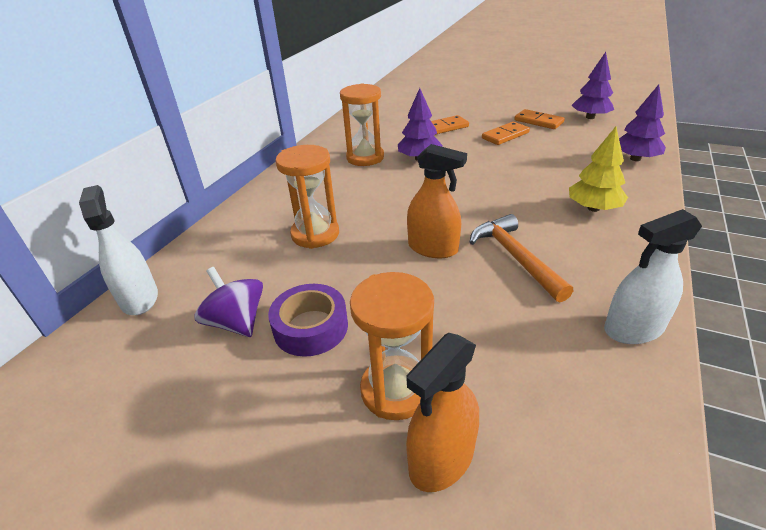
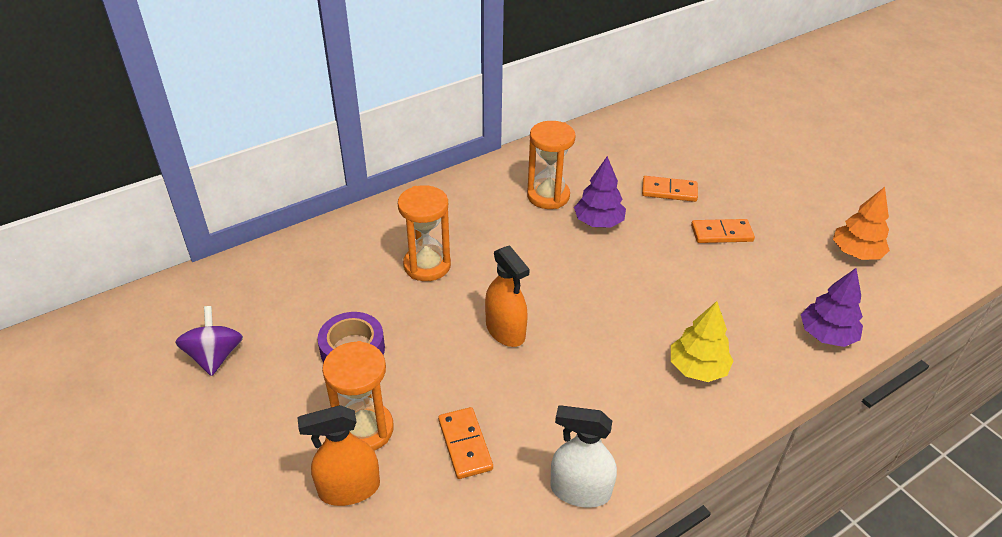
camera: 30 degrees right, 5 degrees up
(139, 298) = (263, 261): white spray bottle -> none
(237, 322) = (309, 317): purple spinning top -> purple spinning top (215, 356)
(515, 258) = (563, 378): orange hammer -> none
(538, 121) = (784, 231): orange domino -> orange domino (465, 444)
(590, 117) = (856, 253): purple tree -> orange tree

